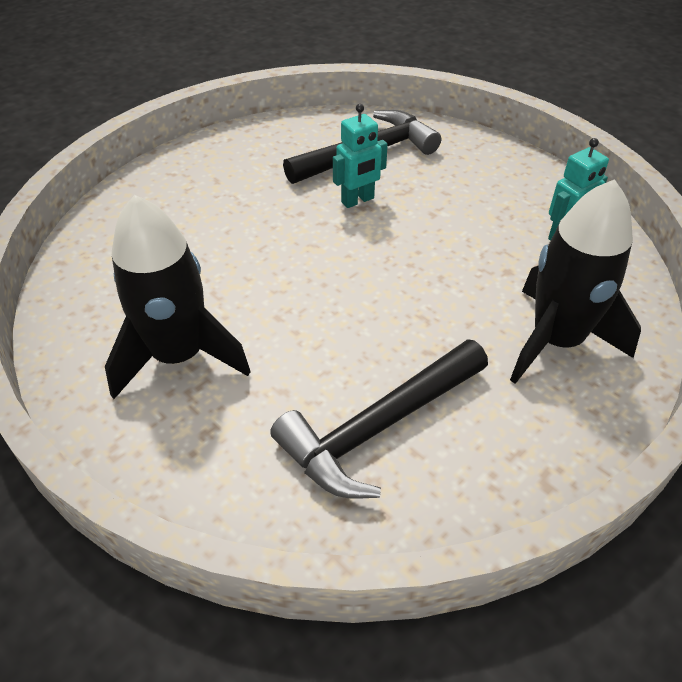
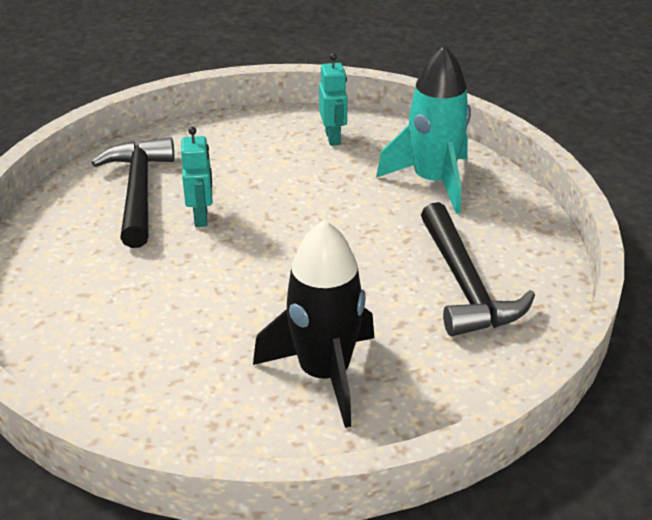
camera: 65 degrees left, 10 degrees down
(556, 341) = (433, 182): black rocket -> turquoise rocket

